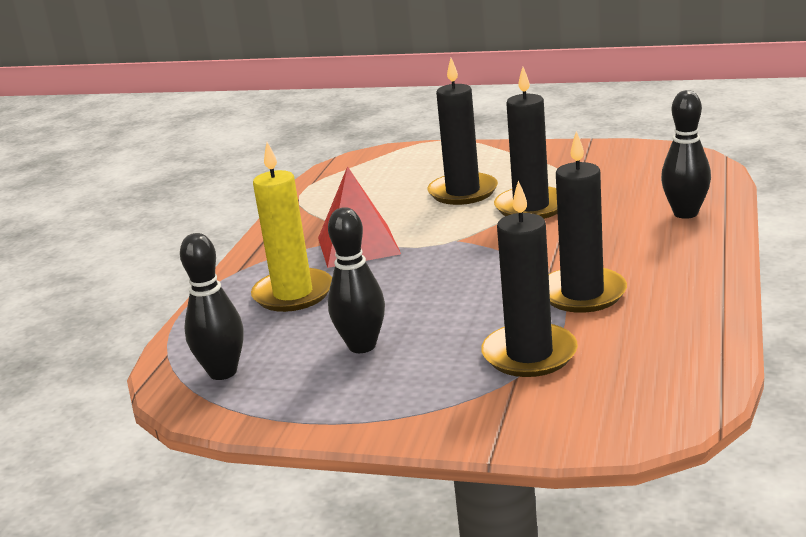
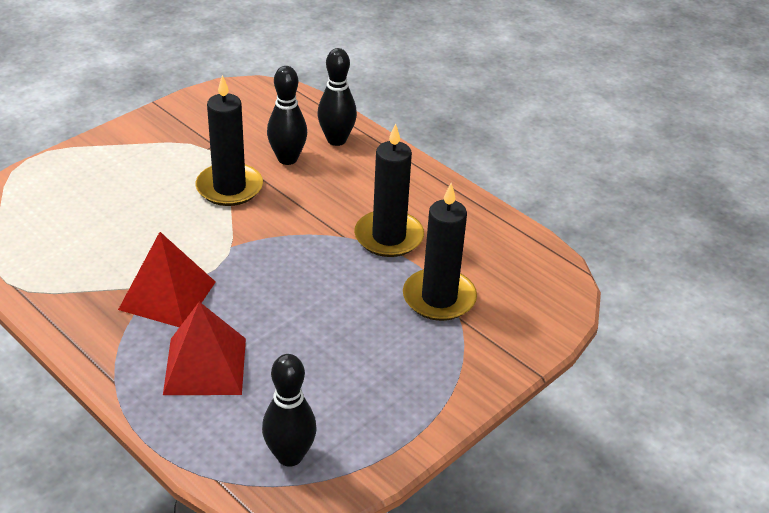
camera: 65 degrees left, 15 degrees up
(293, 294) = (205, 366): yellow candle -> red pyramid
(362, 346) = (338, 366): black bowling pin -> black bowling pin (287, 159)
(463, 192) = (151, 202): black candle -> none

